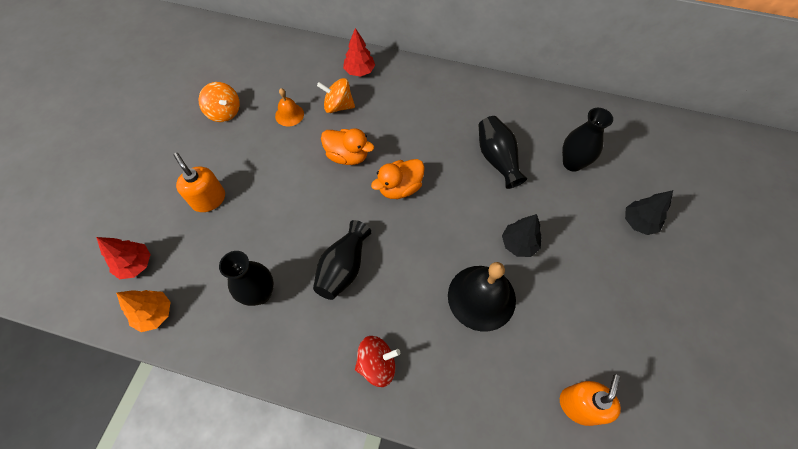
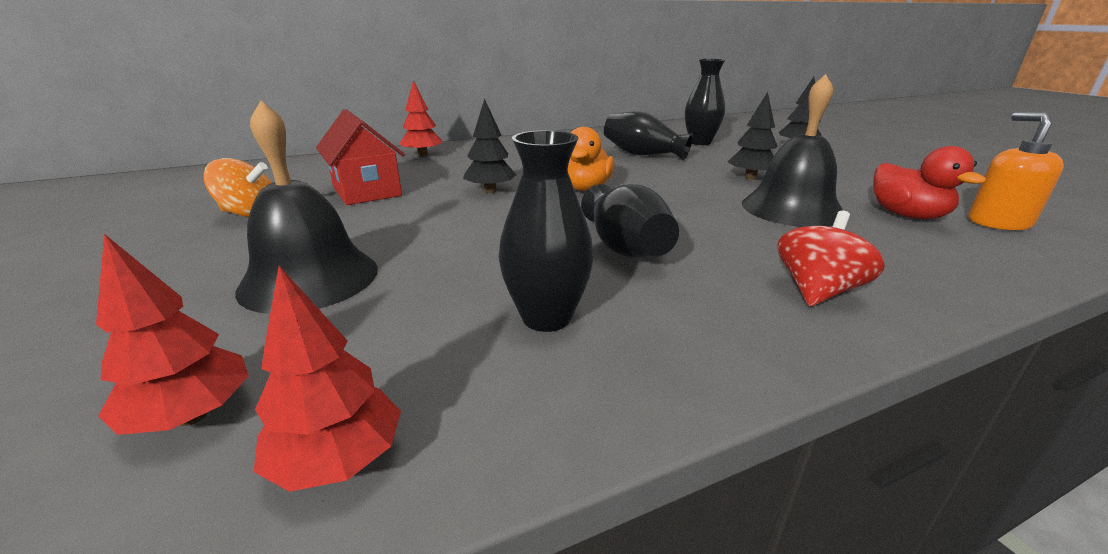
camera: 40 degrees left, 35 degrees down
(155, 314) = (338, 461): orange tree -> red tree
(208, 199) = (309, 278): orange soap dispenser -> black bell
(289, 115) = (366, 191): orange bell -> red house
(338, 106) = (428, 173): orange spinning top -> none
(347, 156) = (490, 191): orange duck -> black tree
(537, 356) = (907, 215): none -> red duck

